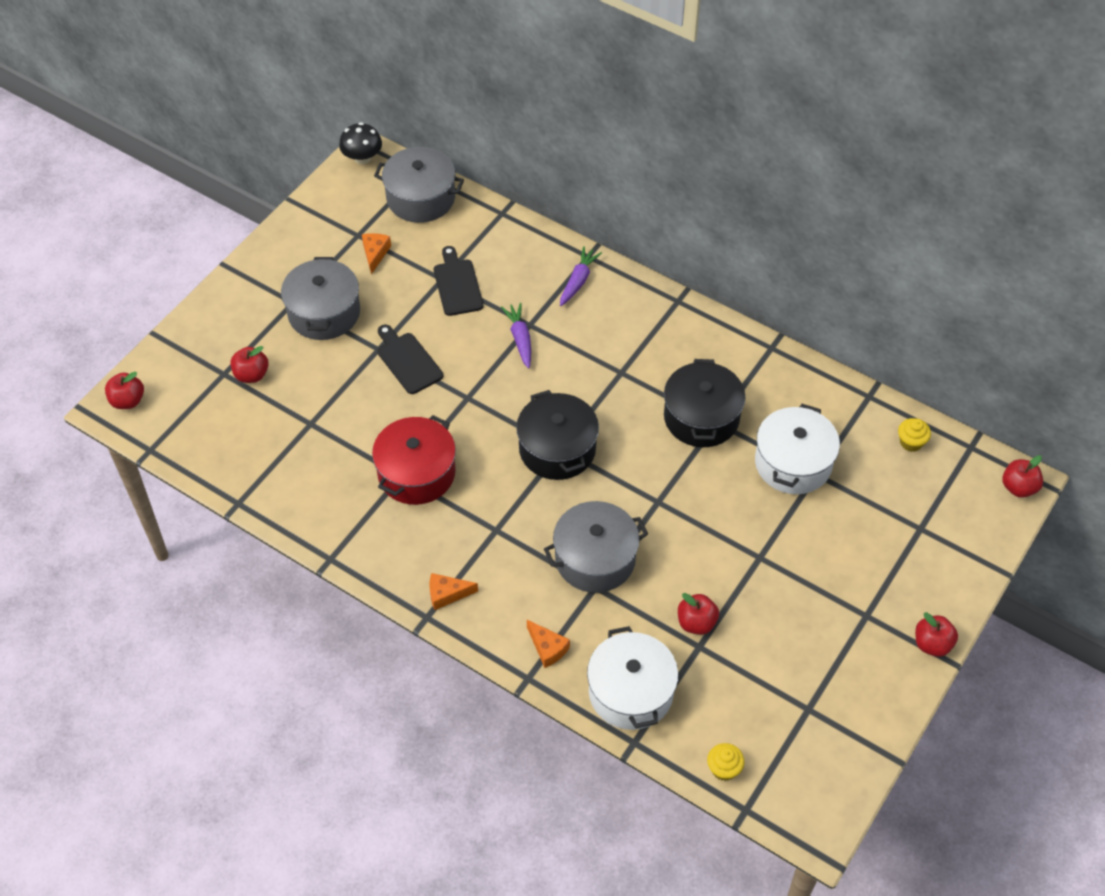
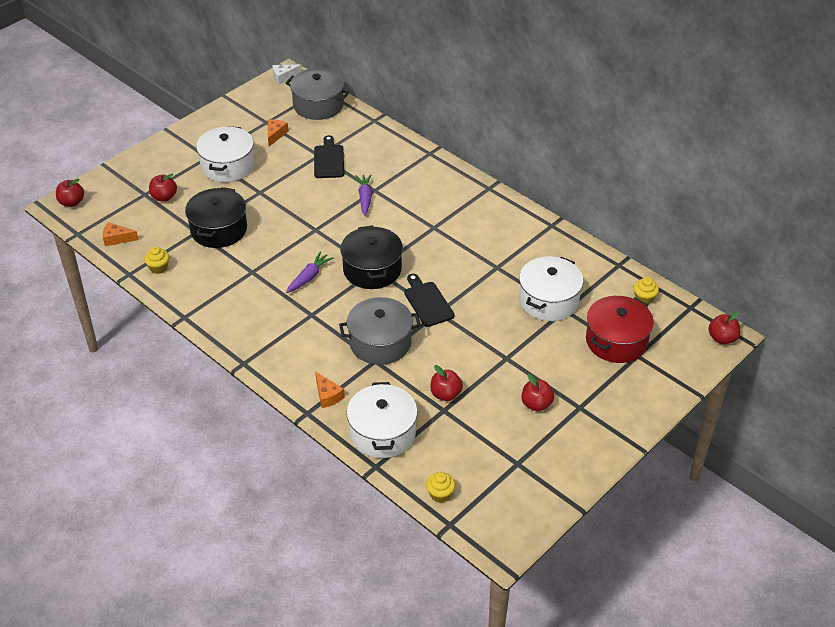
camera: 10 degrees right, 10 degrees down
(275, 487) = (158, 268): none -> yellow cupcake
(324, 312) = (227, 166): grey pot -> white pot
(362, 157) = (284, 77): black mushroom -> white cheese
(408, 361) = (279, 202): black cutting board -> black cutting board (427, 302)
(416, 473) = (264, 272): red pot -> red pot (616, 341)
(447, 594) = (263, 351): orange cheese -> orange cheese (117, 238)
(578, 281) = (418, 167): purple carrot -> purple carrot (309, 277)
(701, 417) = (486, 263): black pot -> black pot (218, 229)
(932, 644) = (627, 433): red apple -> red apple (536, 404)

